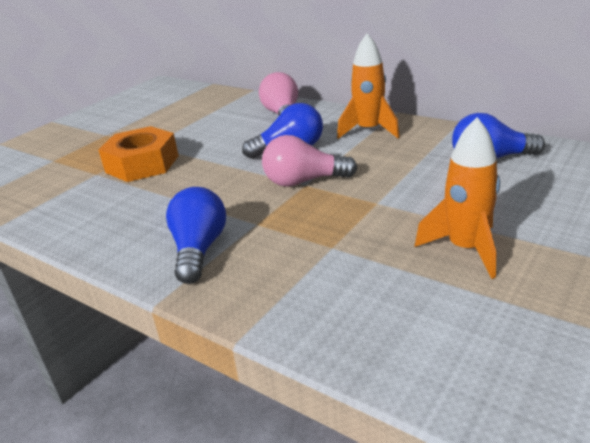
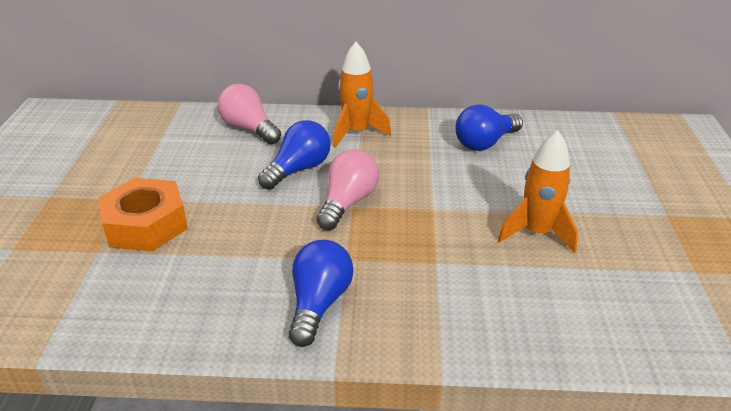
camera: 35 degrees left, 5 degrees up
(199, 249) = (319, 303): blue light bulb -> blue light bulb turned 45 degrees clockwise
(303, 181) = (347, 203): pink light bulb -> pink light bulb turned 150 degrees clockwise

